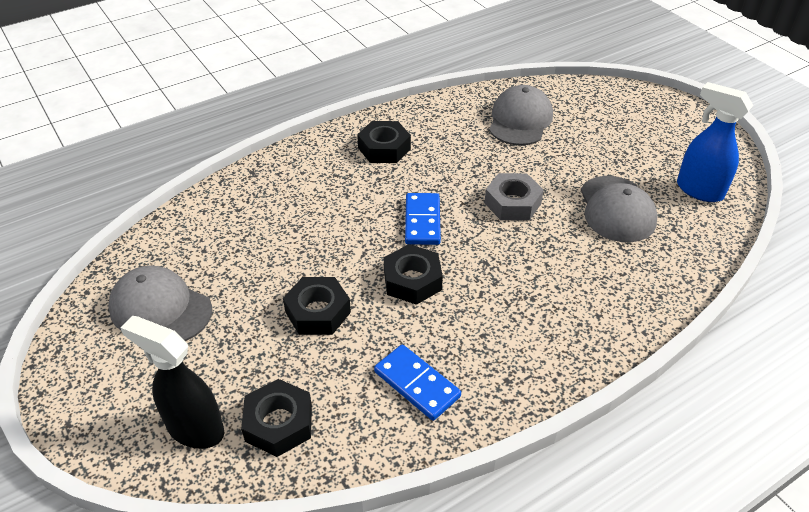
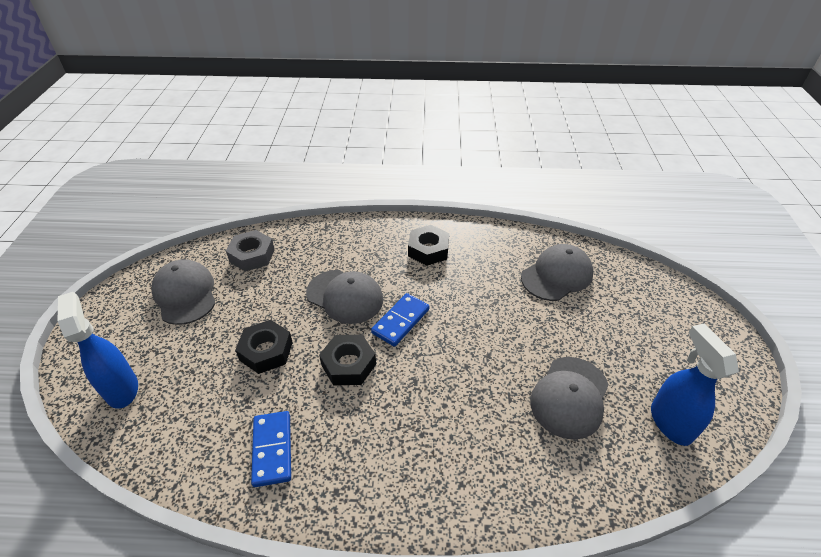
camera: 35 degrees right, 0 degrees up
(194, 429) = (122, 389): black spray bottle -> blue spray bottle
(279, 423) = (166, 418): black nut -> none
(345, 226) = (345, 296): none -> grey cap
(512, 203) = (483, 343): grey nut -> grey nut (252, 255)

